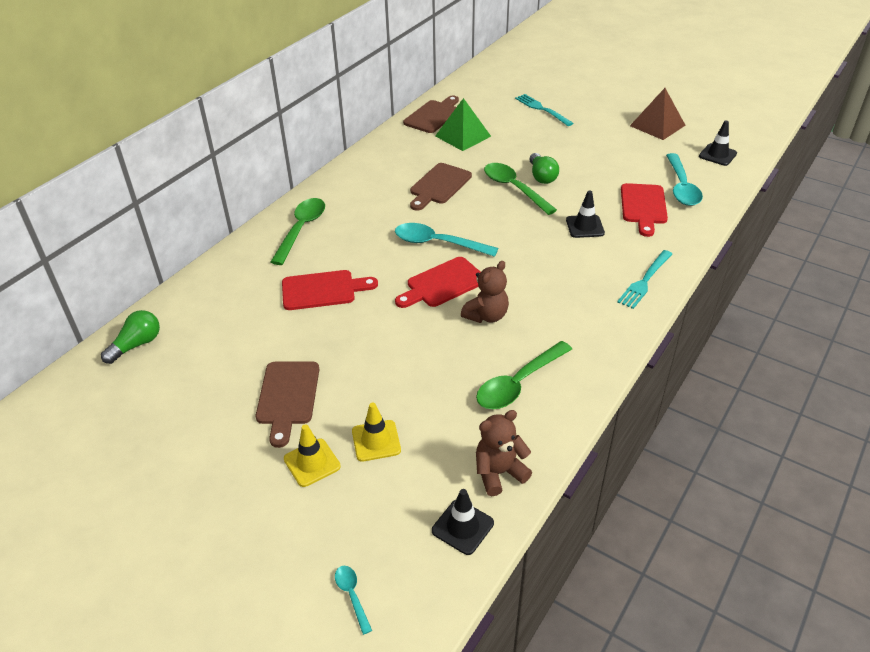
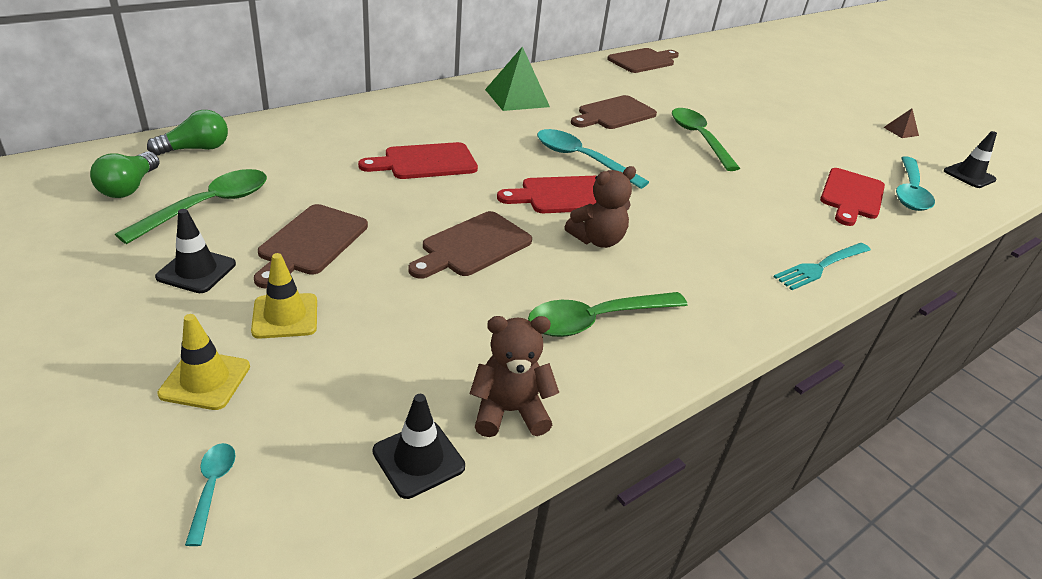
camera: 15 degrees right, 5 degrees down
(301, 230) = (441, 108): green spoon -> green spoon (208, 206)
(323, 290) = (425, 162): red cutting board -> red cutting board turned 150 degrees clockwise
(376, 441) = (378, 320): yellow traffic cone -> yellow traffic cone (205, 380)
(403, 355) = (472, 246): none -> brown cutting board
(462, 136) = (665, 83): green pyramid -> green pyramid (517, 98)
(541, 109) = (767, 85): turquoise fork -> none
(542, 176) = (737, 137): green light bulb -> green light bulb (129, 187)
(585, 226) = (767, 193): black traffic cone -> black traffic cone (196, 271)
(657, 125) = (901, 131): brown pyramid -> brown pyramid, size x0.50

